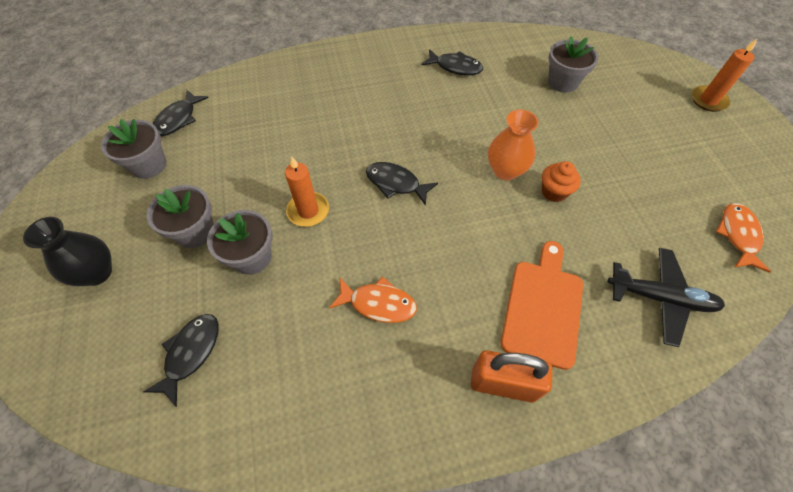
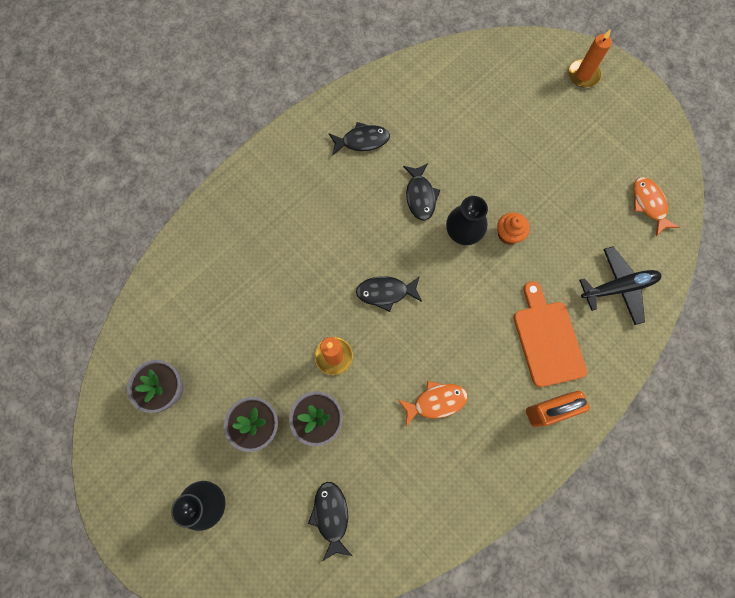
camera: 30 degrees left, 15 degrees up
(178, 119) = (153, 330): black fish -> black fish (420, 196)
(505, 170) = (462, 233): orange vase -> black vase
(562, 82) = (461, 112): grey flower pot -> none

